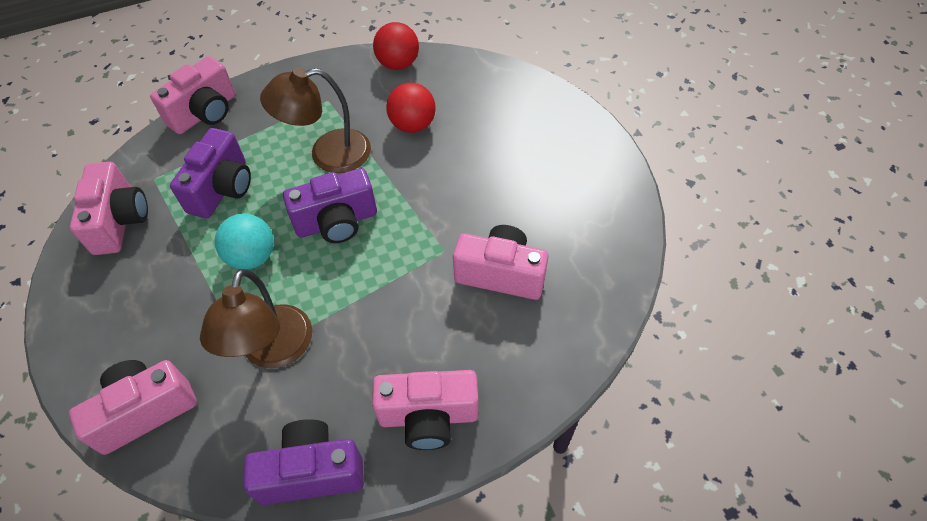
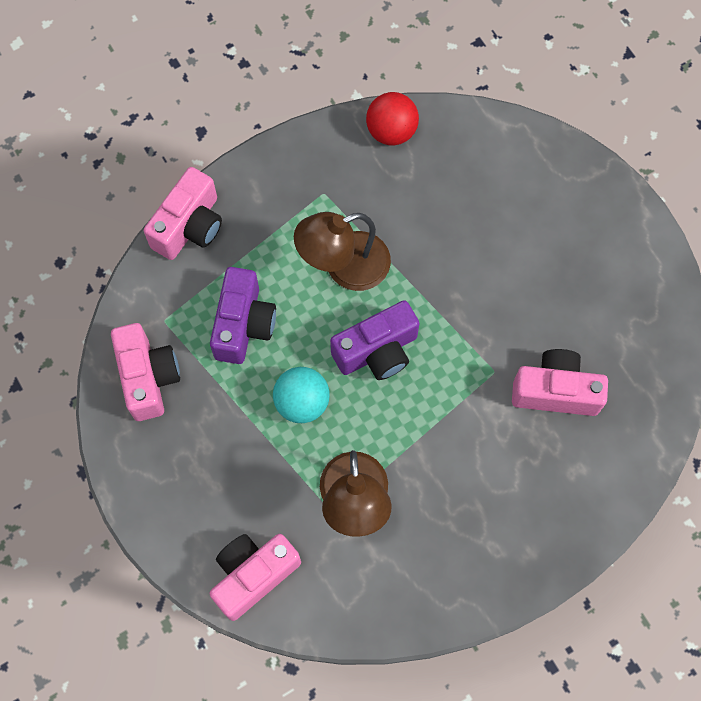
camera: 10 degrees left, 15 degrees up
(312, 472) = (423, 609): purple camera -> none
(413, 125) = (428, 217): red ball -> none
(428, 416) = (515, 545): pink camera -> none

